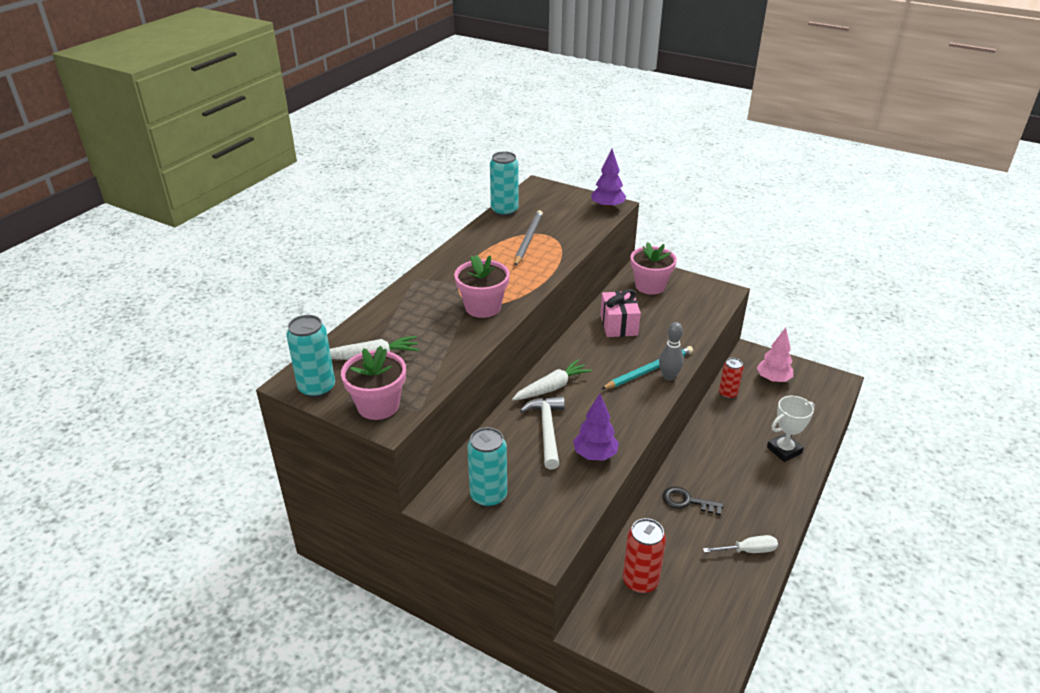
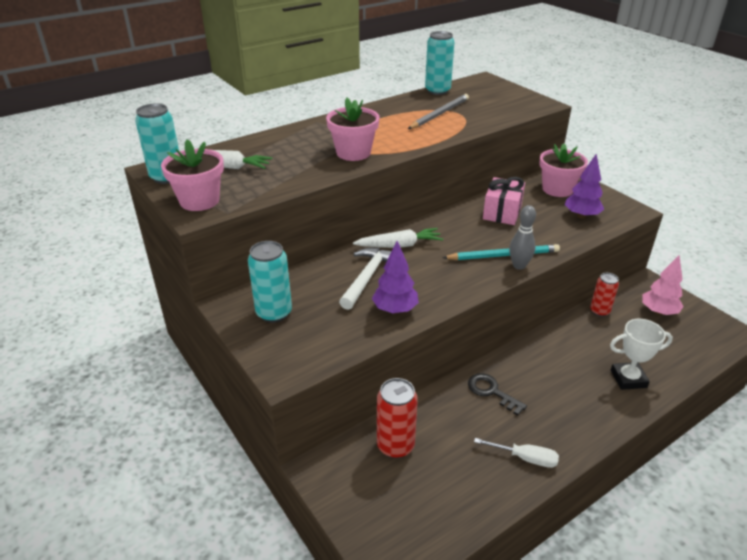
camera: 25 degrees right, 0 degrees up
(607, 207) = (536, 104): purple tree -> purple tree (581, 216)

